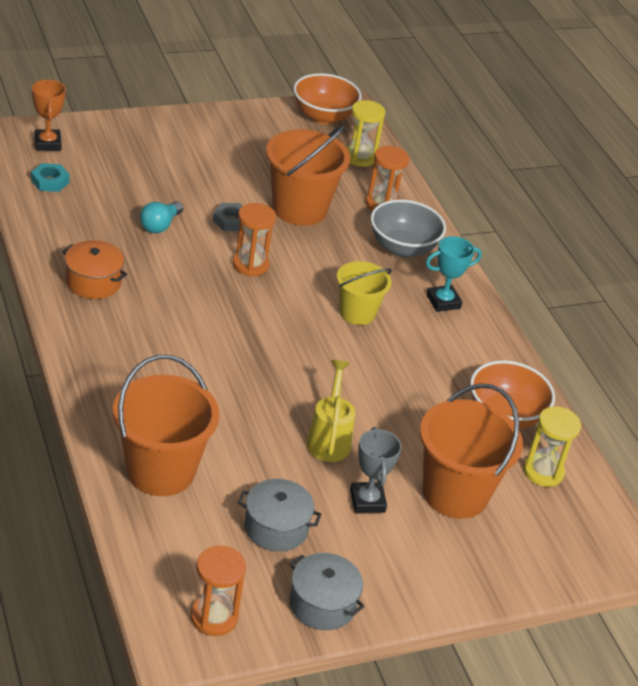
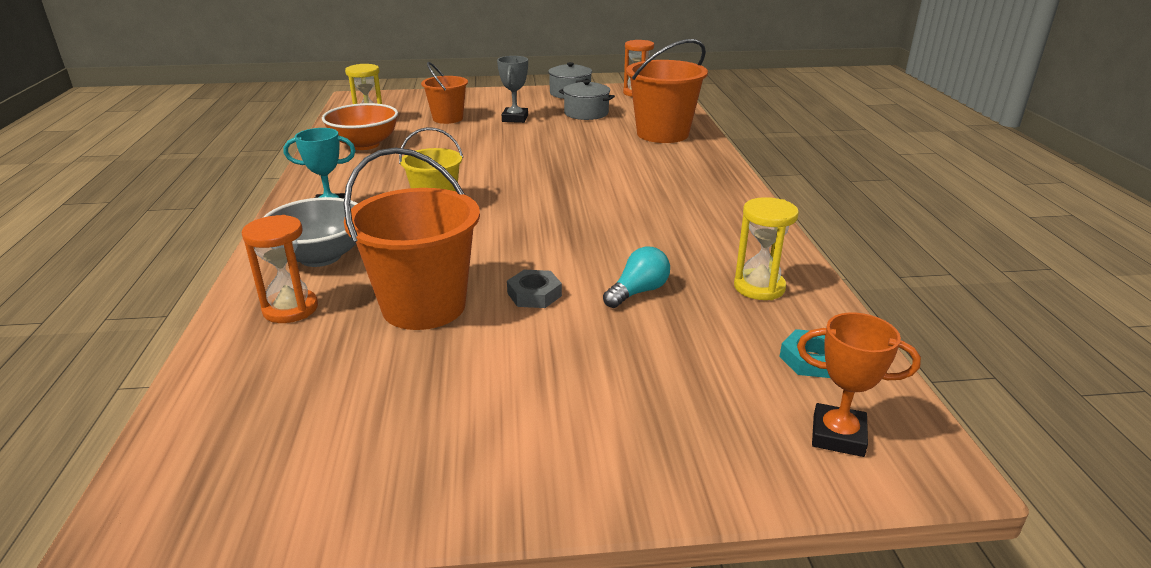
camera: 160 degrees left, 10 degrees down
(47, 143) = (838, 435): orange trophy -> orange trophy turned 75 degrees counterclockwise
(93, 282) = (725, 238): orange pot -> none
(250, 265) = (532, 247): orange hourglass -> none
(323, 116) = (225, 494): orange bowl -> none
(329, 439) = (524, 141): yellow watering can -> none
(360, 157) = (245, 389): yellow hourglass -> yellow hourglass (759, 287)
(455, 493) = (448, 118): orange bucket -> orange bucket, size x0.61

